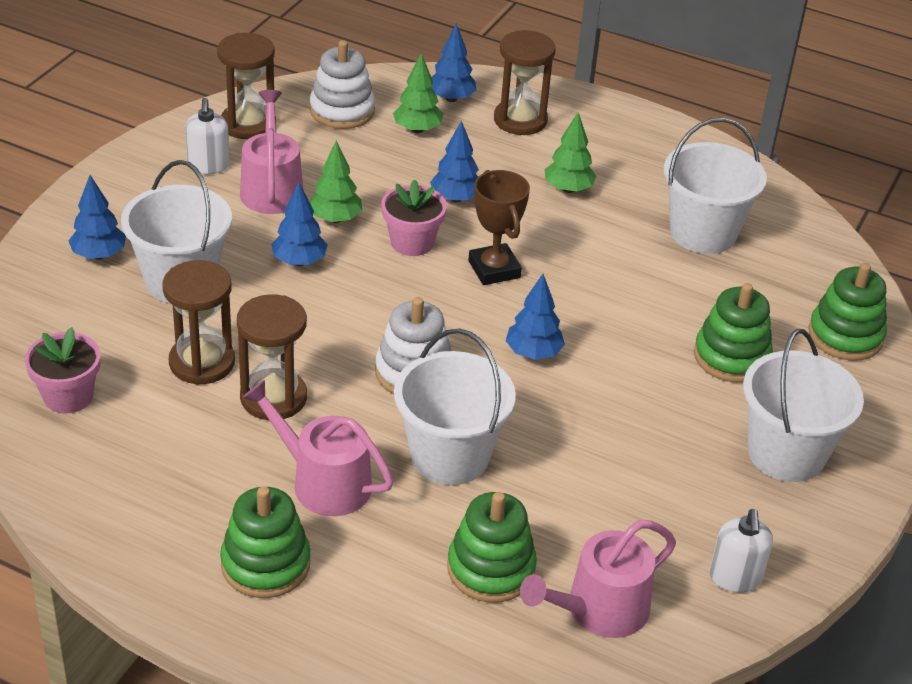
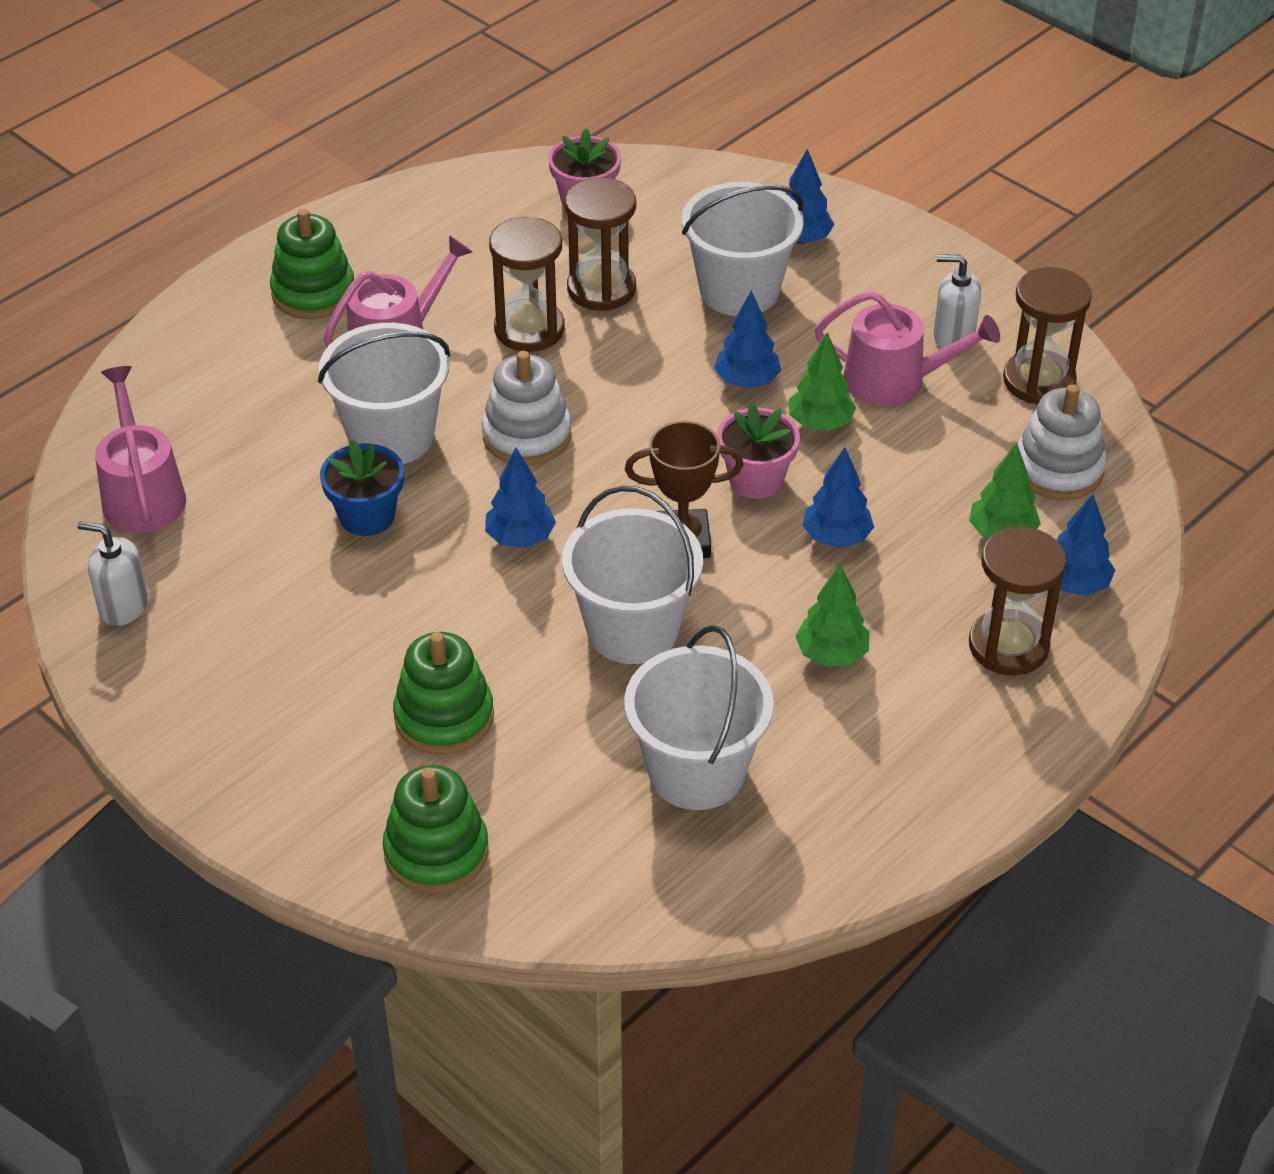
camera: 110 degrees right, 5 degrees up
(491, 569) = (231, 433): green stacking toy -> none
(552, 448) = (367, 516): none -> blue flower pot
(786, 453) = (267, 712): white bucket -> white bucket (632, 629)

